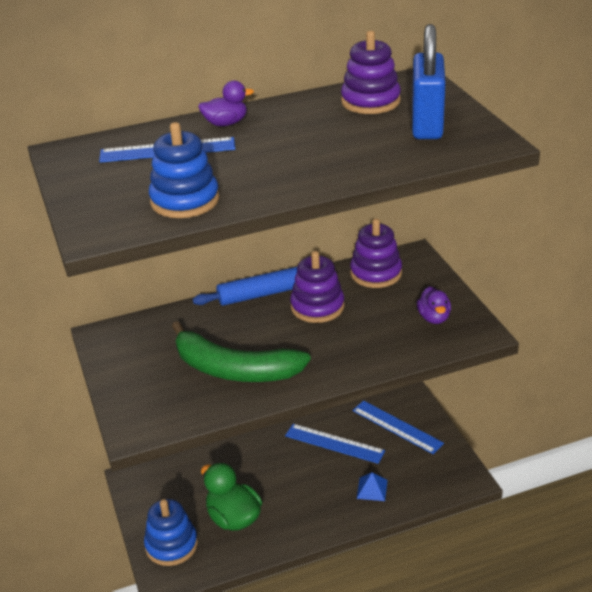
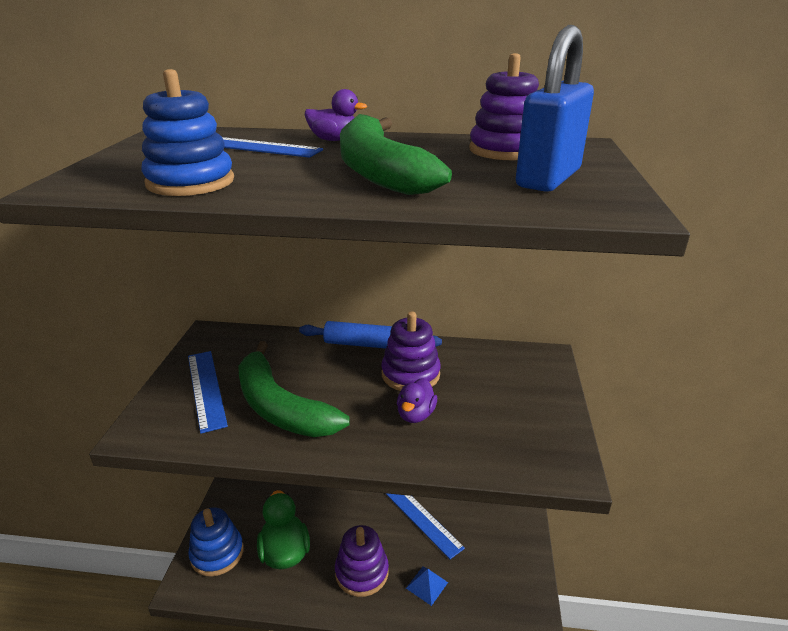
camera: 25 degrees right, 5 degrees down
(305, 150) = (378, 171): none -> green banana
(376, 273) = (494, 361): purple stacking toy -> purple stacking toy (361, 572)
(397, 427) = (491, 528): blue ruler -> blue ruler (206, 389)
(434, 318) = (524, 430): purple duck -> purple duck (415, 415)

